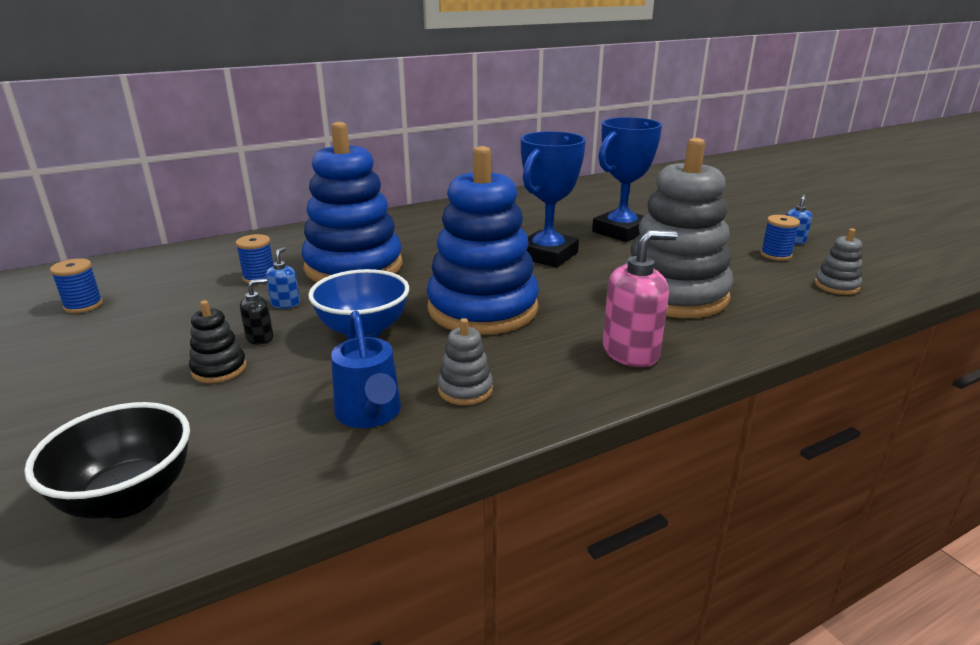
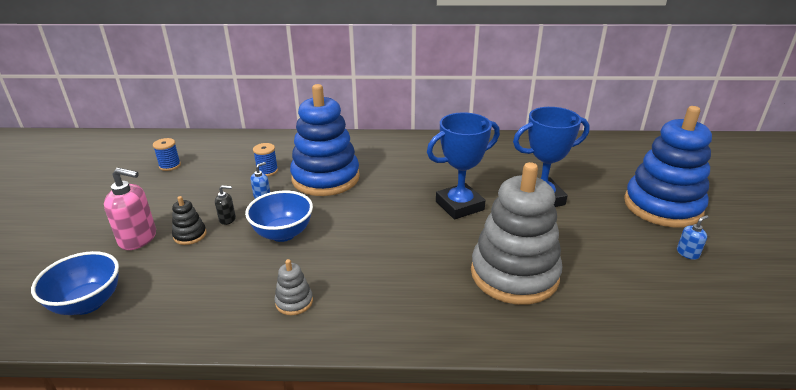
camera: 30 degrees right, 5 degrees up
(128, 497) = (88, 303): black bowl -> blue bowl
(370, 415) = (229, 298): blue watering can -> none
(482, 309) = (368, 240): blue stacking toy -> blue stacking toy (662, 206)
(631, 352) = (425, 314): pink soap dispenser -> pink soap dispenser (138, 238)
(775, 255) = (651, 263): blue spool -> none
(836, 286) = (669, 315): grey stacking toy -> none

